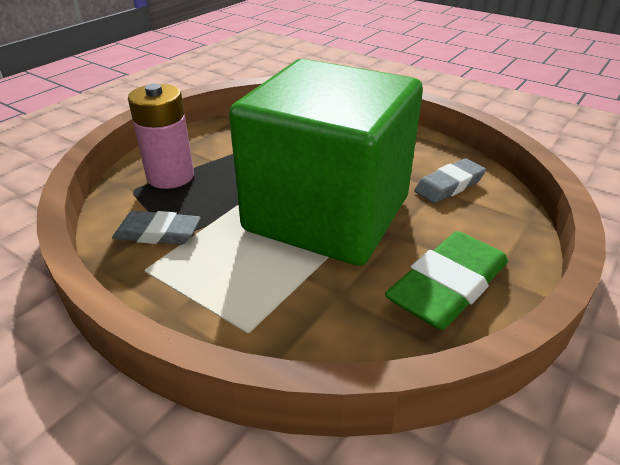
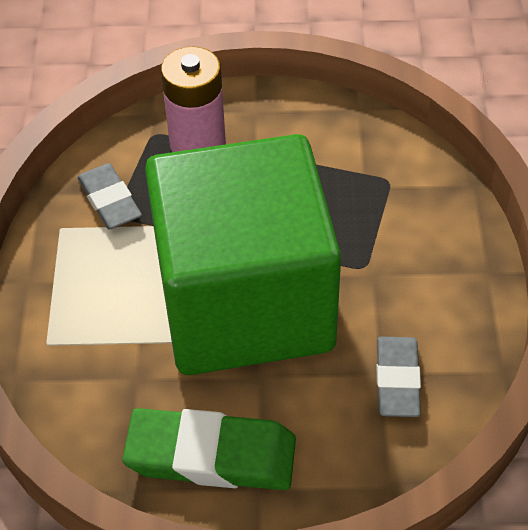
camera: 55 degrees right, 15 degrees up
(449, 185) = (397, 380): grey eraser -> grey eraser turned 75 degrees clockwise

